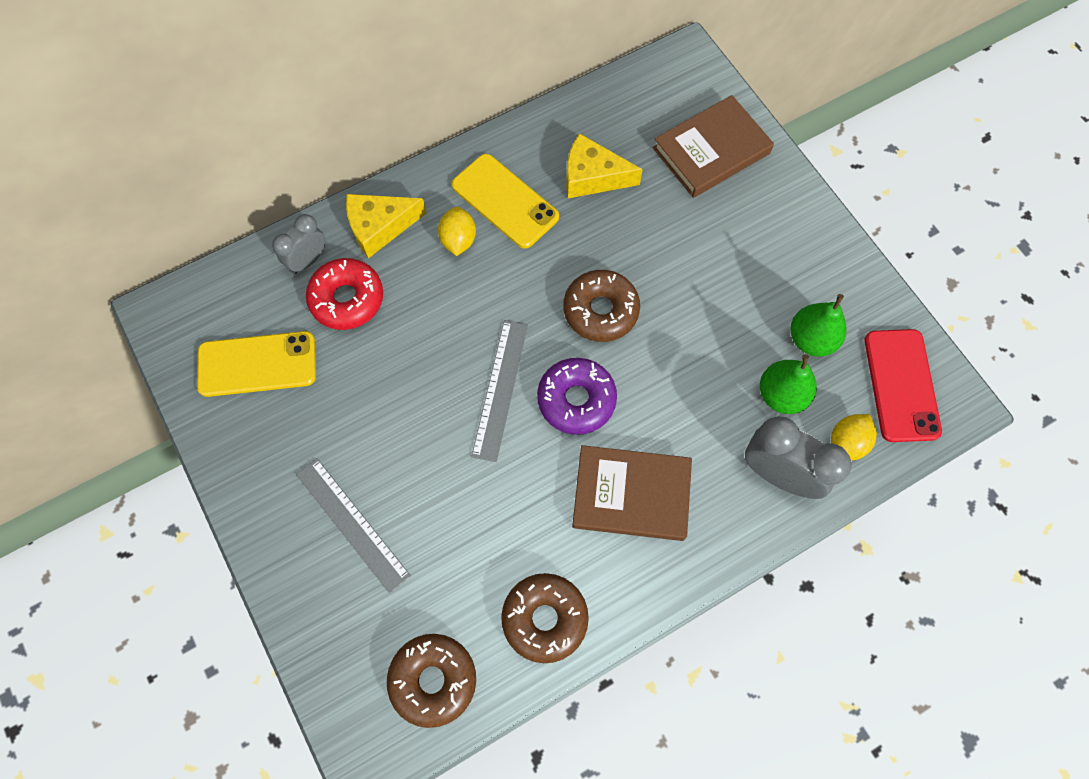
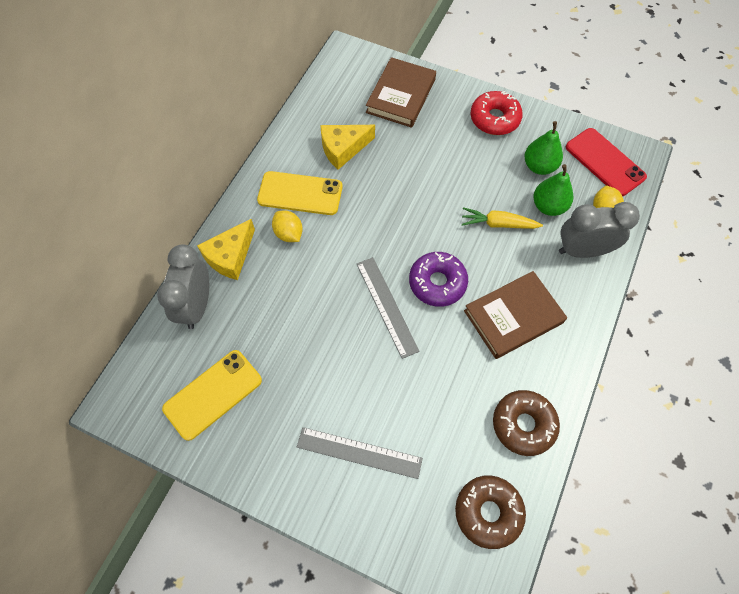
camera: 35 degrees left, 5 degrees down
(308, 260) = (197, 306): grey clock -> grey clock, size x1.62
(347, 299) = (243, 314): red donut -> red donut (494, 119)
(600, 310) = (410, 222): brown donut -> none
(702, 377) = (498, 224): none -> yellow carrot

